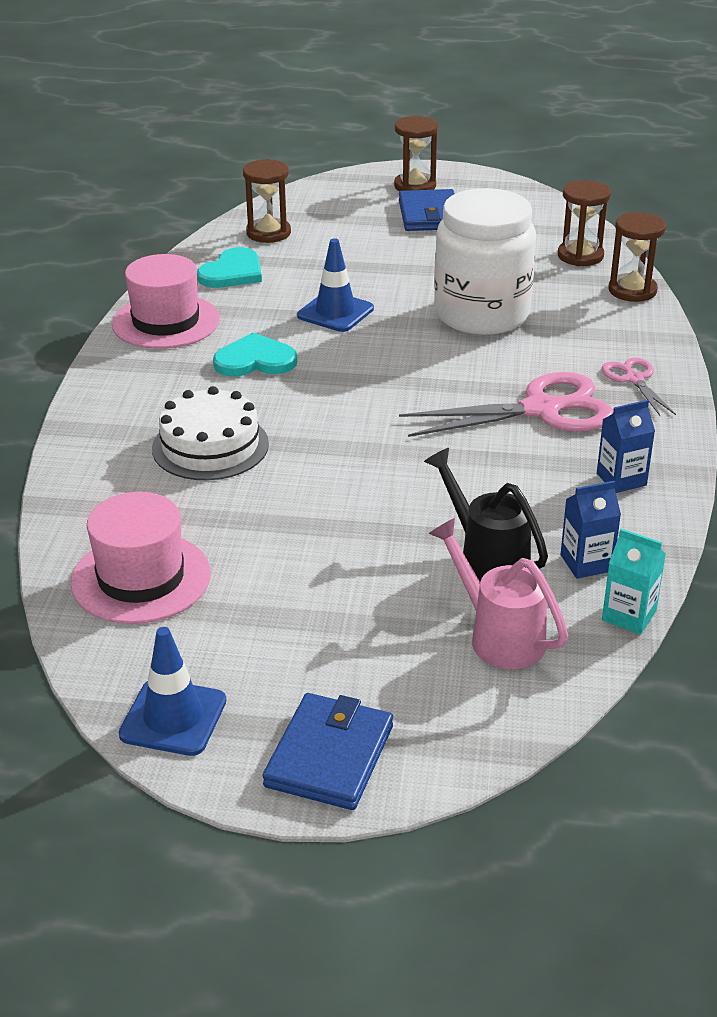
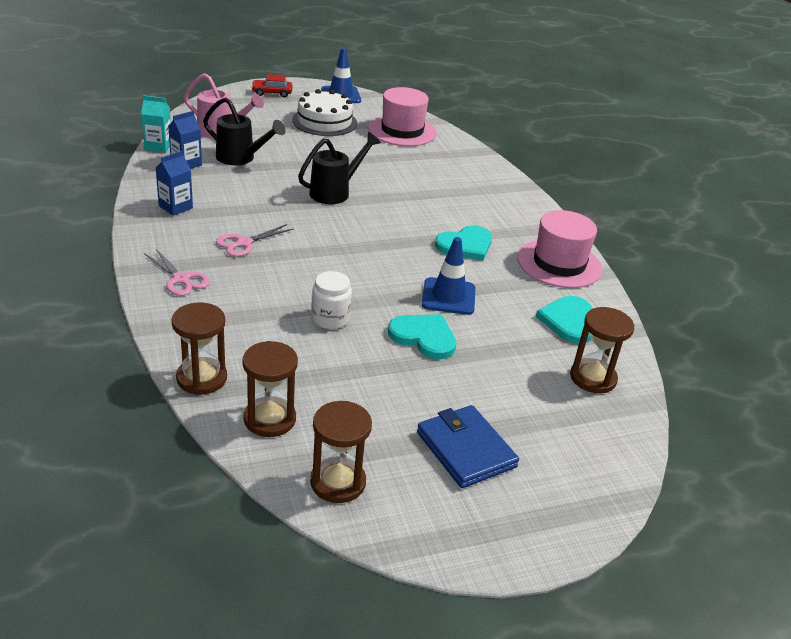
camera: 150 degrees right, 0 degrees up
(210, 446) = (434, 188): white cake -> white cake (324, 121)
(329, 756) = (272, 93): blue wallet -> red car
(367, 465) = (335, 192): none -> black watering can
(396, 284) = (424, 337): none -> turquoise heart
(415, 186) = (523, 506): brown hourglass -> brown hourglass (338, 482)
(482, 314) = (330, 319): white jar -> white jar, size x0.44
(541, 410) = (244, 243): pink scissors -> pink scissors, size x0.53

